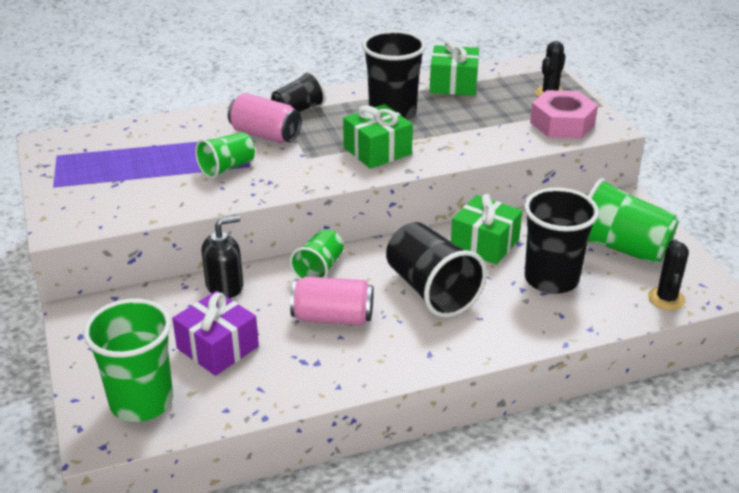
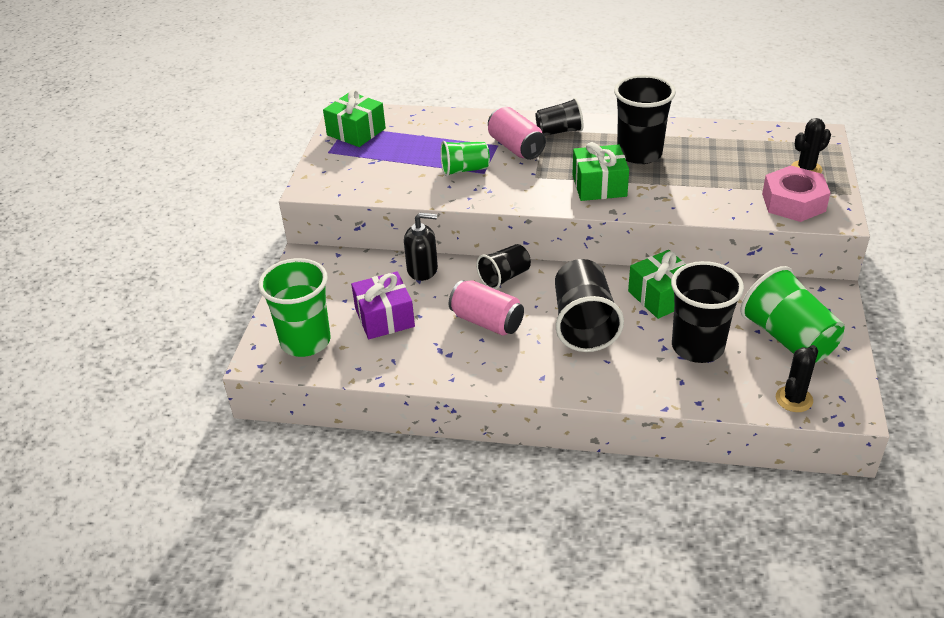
camera: 30 degrees right, 5 degrees up
(319, 269) = (504, 277): green cup -> black cup
(453, 84) = (718, 138): green gift -> green gift (356, 132)

